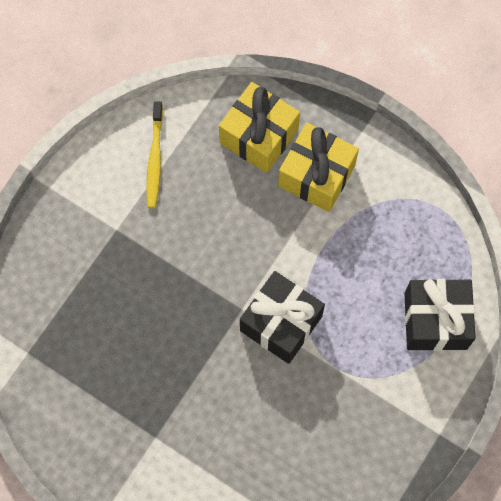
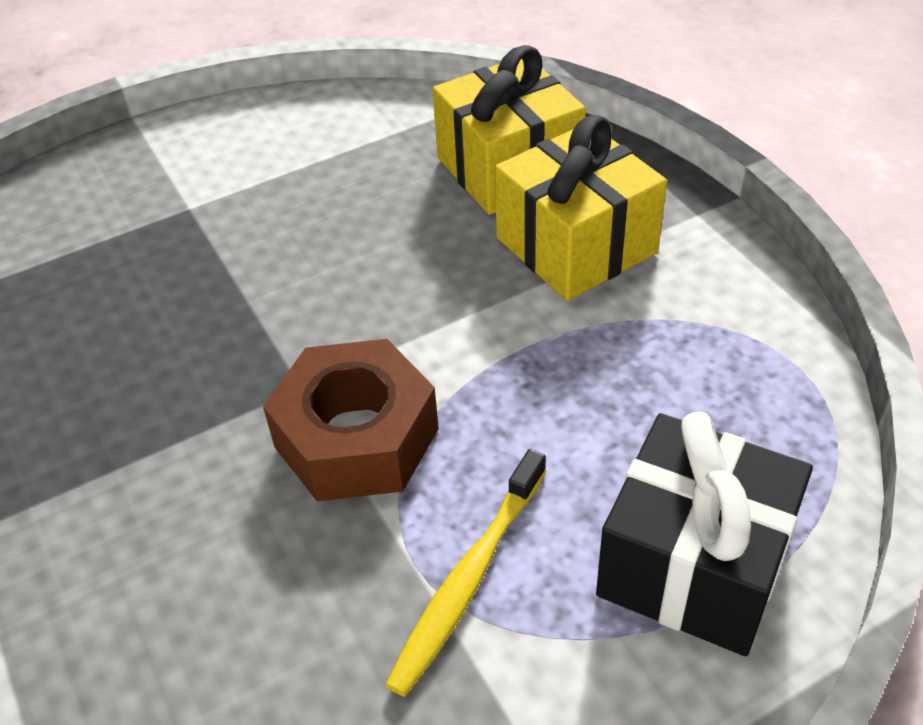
camera: 30 degrees right, 25 degrees down
(155, 159) = (321, 147): yellow toothbrush -> yellow toothbrush (468, 579)
(281, 323) = (357, 438): black gift -> brown nut

